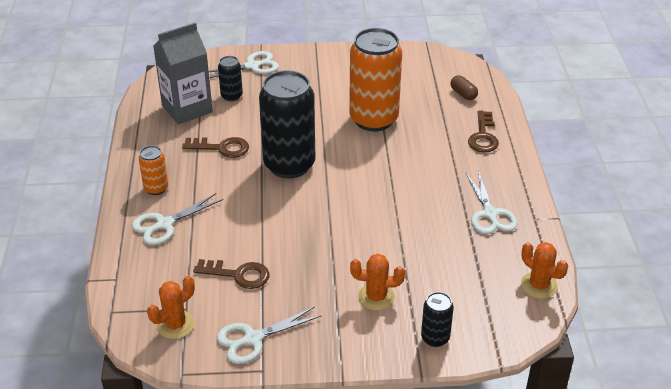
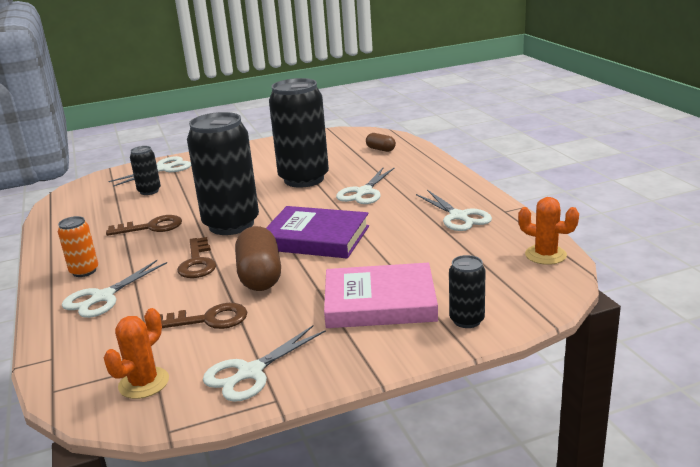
camera: 15 degrees left, 15 degrees down
(187, 108) = (103, 208): grey carton -> none
(292, 237) = (260, 276): none -> brown capsule
(354, 204) = (316, 238): none -> purple book
(373, 119) = (304, 179): orange can -> black can
(376, 297) = (380, 302): orange cactus -> pink book
(420, 155) = (364, 192): none -> white scissors
(483, 136) = (417, 170): brown key -> brown key (197, 262)

